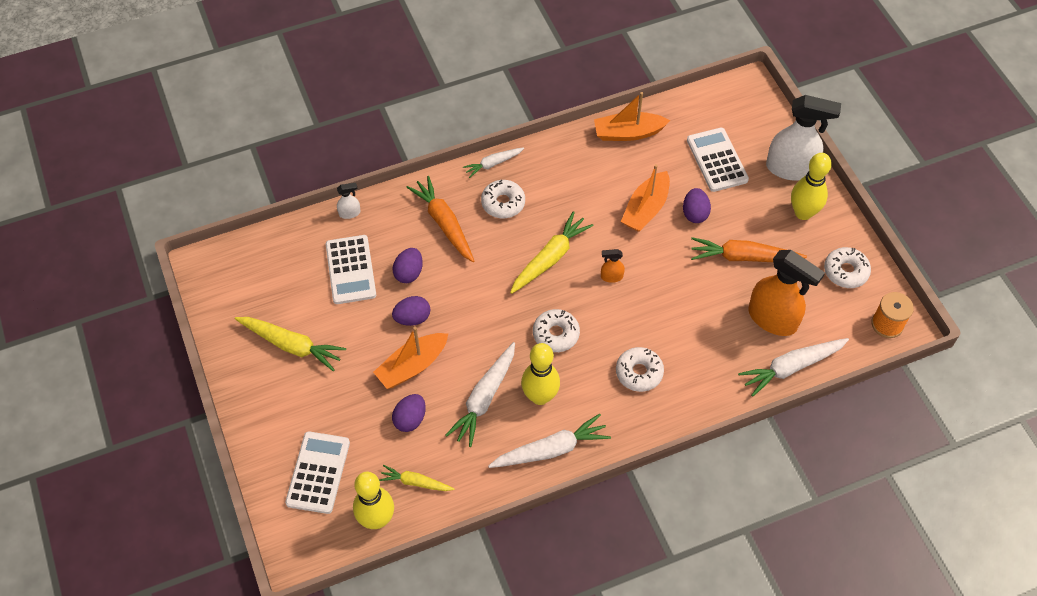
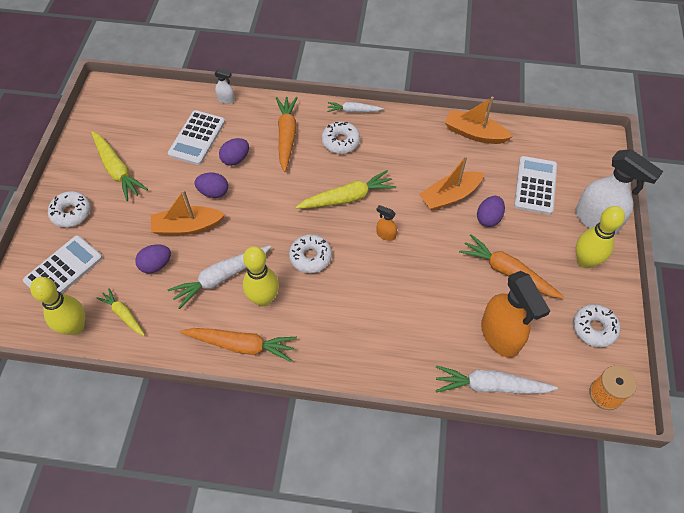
camera: 30 degrees right, 0 degrees up
(551, 450) = (241, 345): white carrot -> orange carrot
(639, 372) = (355, 321): white donut -> white donut (71, 213)

